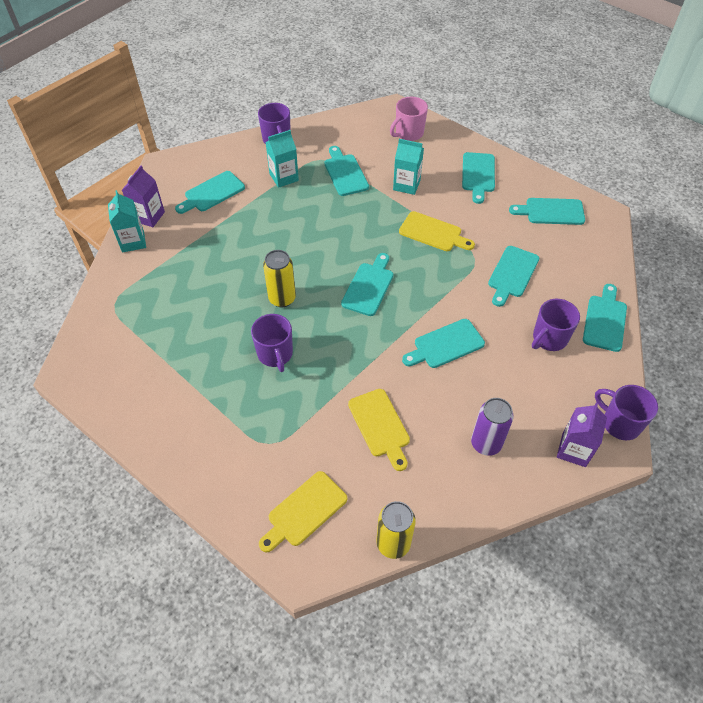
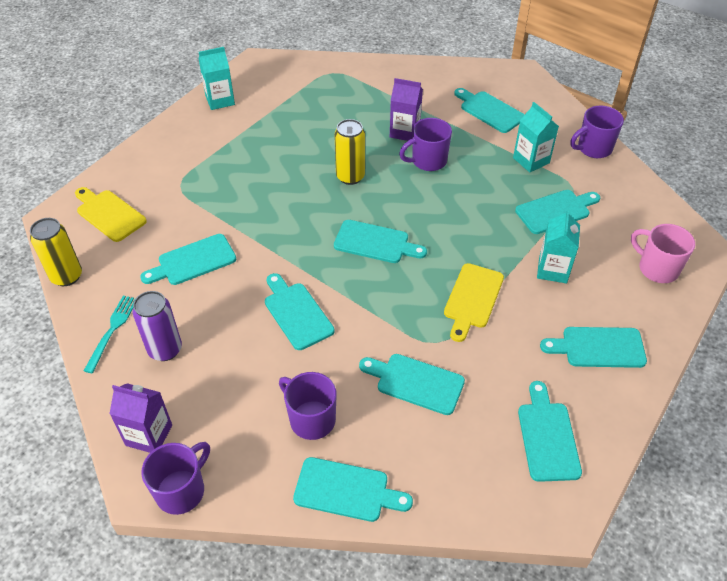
camera: 85 degrees right, 5 degrees down
(133, 241) = (409, 71): turquoise carton -> turquoise carton (220, 100)
(149, 216) = (445, 75): purple carton -> purple carton (404, 132)
(275, 354) = (279, 179): purple mug -> purple mug (428, 161)
(380, 426) = (193, 261): yellow cutting board -> turquoise cutting board
(464, 490) = (112, 330): none -> turquoise fork

